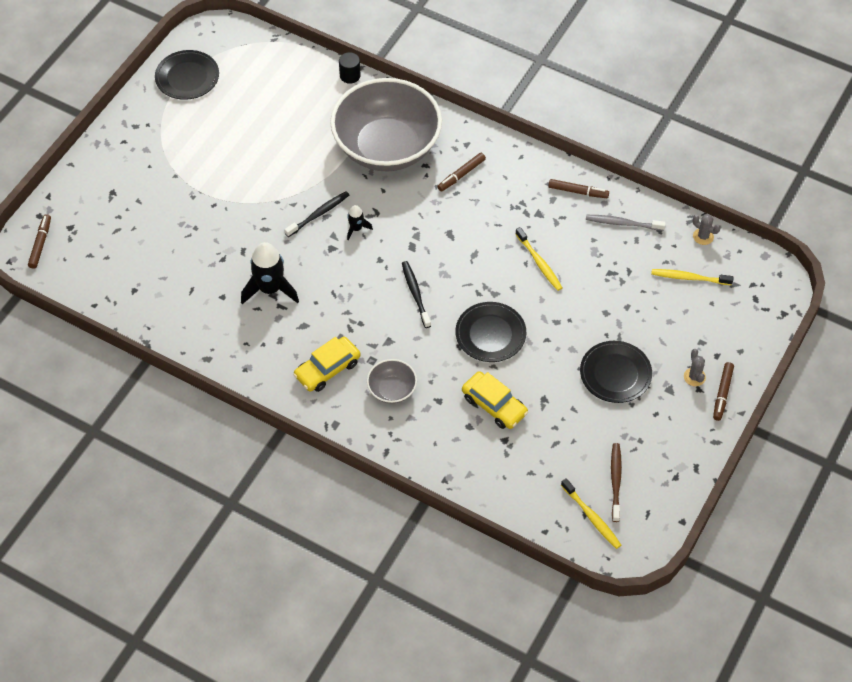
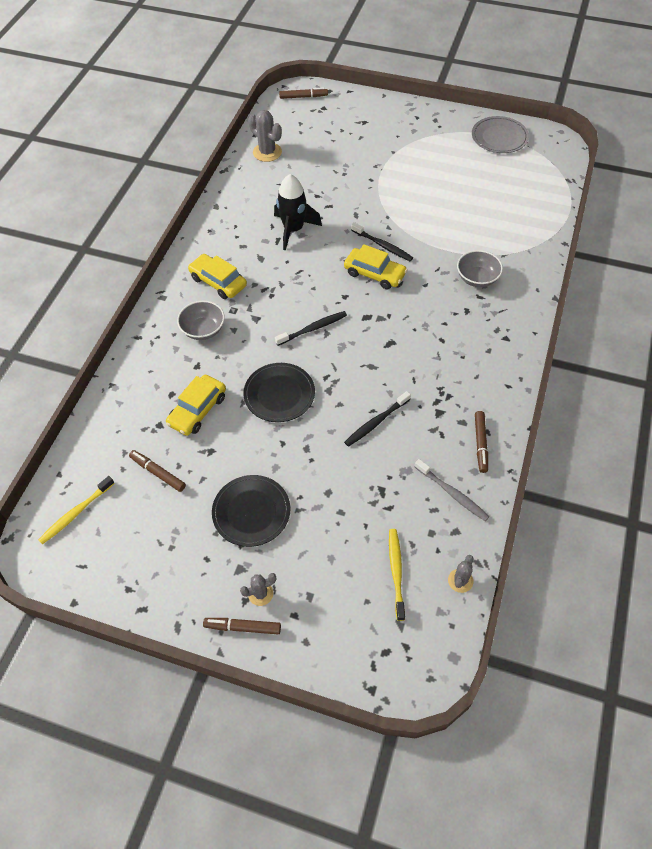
camera: 80 degrees right, 0 degrees up
(131, 296) = (267, 152): none -> grey cactus
(187, 77) = (499, 137): black plate -> grey plate
(350, 76) = (551, 237): black cylinder -> none
(356, 229) = (374, 274): black rocket -> yellow car
(387, 147) = (477, 278): grey bowl -> grey bowl, size x0.42
(461, 175) = (465, 340): brown marker -> brown marker (158, 473)
(539, 263) = (376, 422): yellow toothbrush -> black toothbrush
(615, 481) = (119, 530): brown toothbrush -> none
(623, 223) = (452, 493): grey toothbrush -> grey toothbrush turned 135 degrees clockwise

